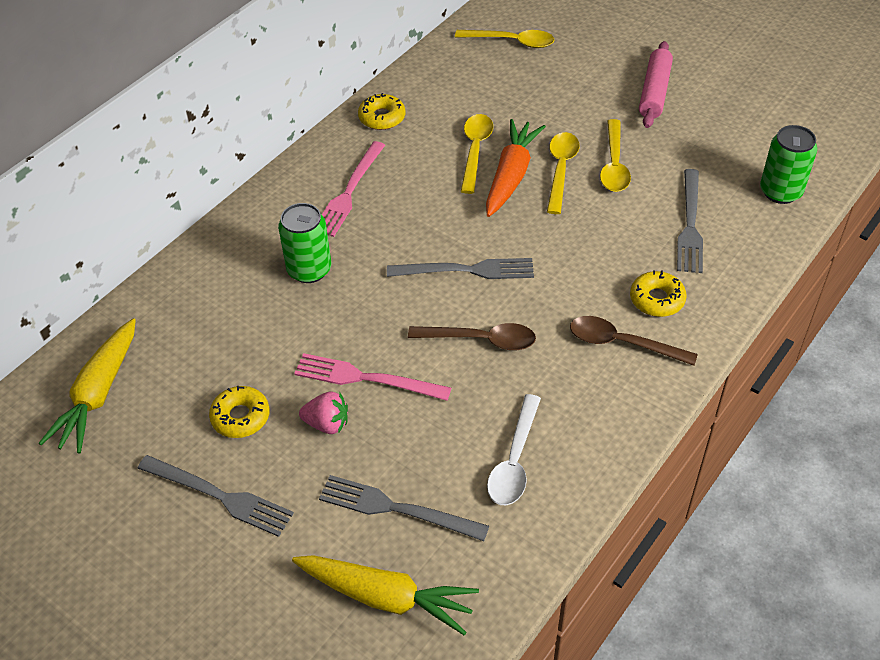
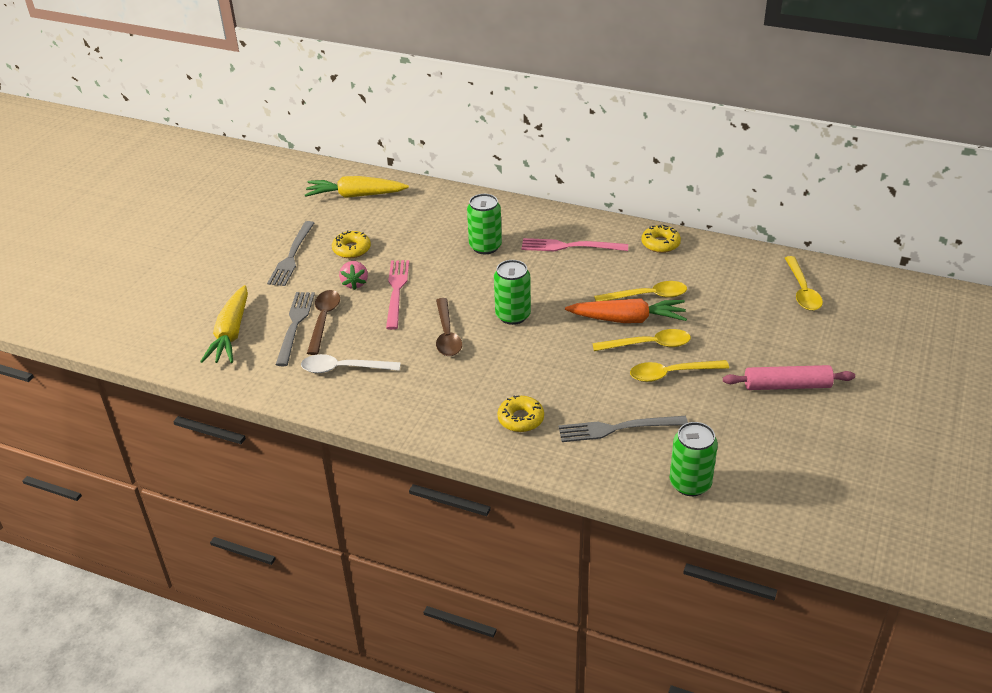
camera: 75 degrees right, 10 degrees down
(466, 270) = (513, 315): grey fork -> green can
(622, 343) = (467, 406): brown spoon -> brown spoon (324, 320)

